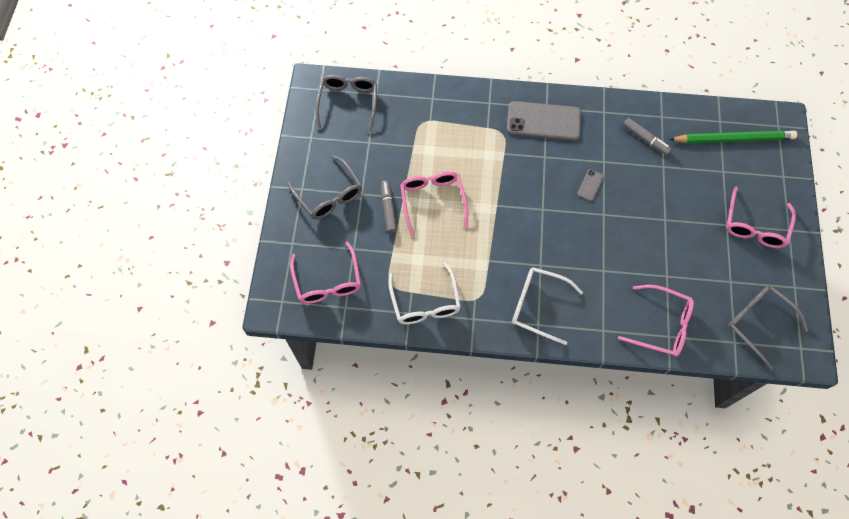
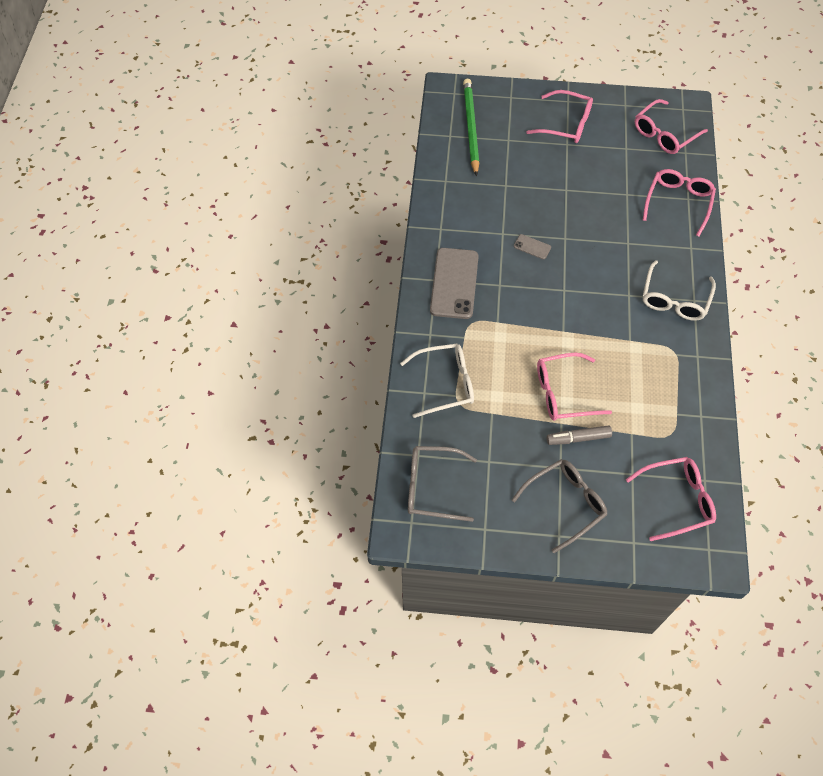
camera: 90 degrees left, 5 degrees down
(425, 302) = (686, 400): white glasses -> white glasses (445, 383)
(645, 139) = (474, 196): grey marker -> none
(758, 323) = (664, 134): grey glasses -> pink glasses

